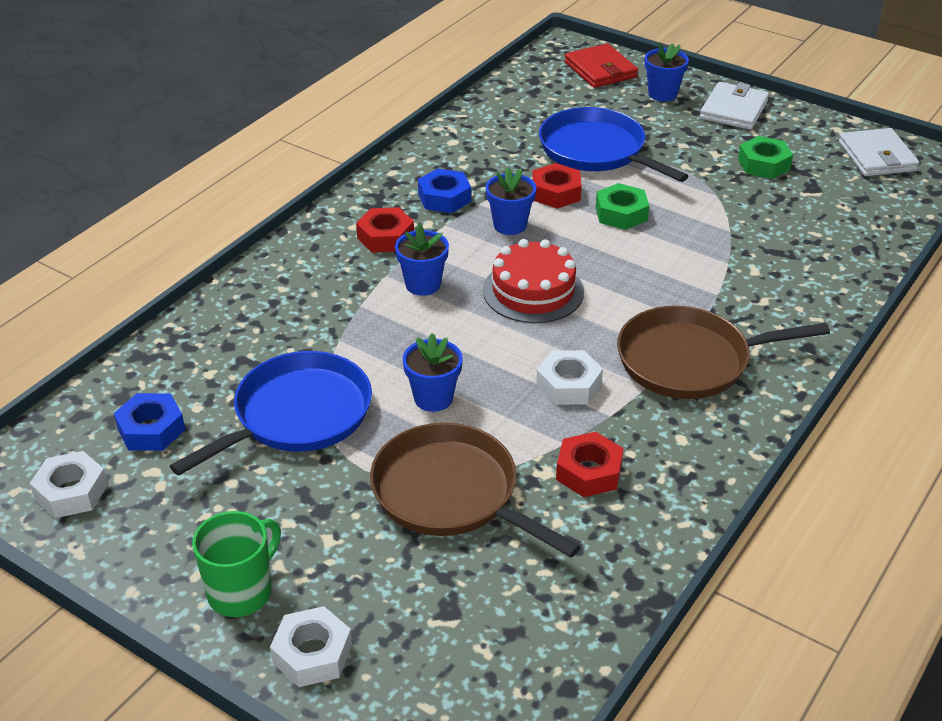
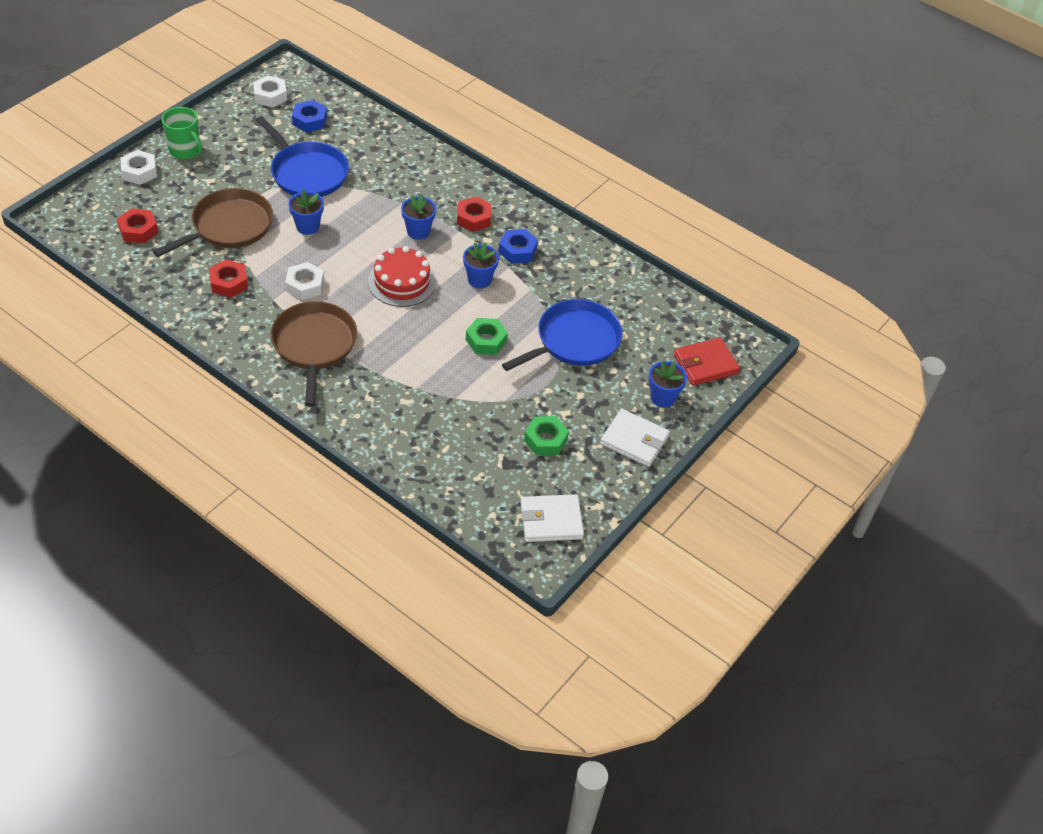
camera: 90 degrees right, 10 degrees up
(556, 193) = (517, 309): red nut -> red nut (138, 230)

